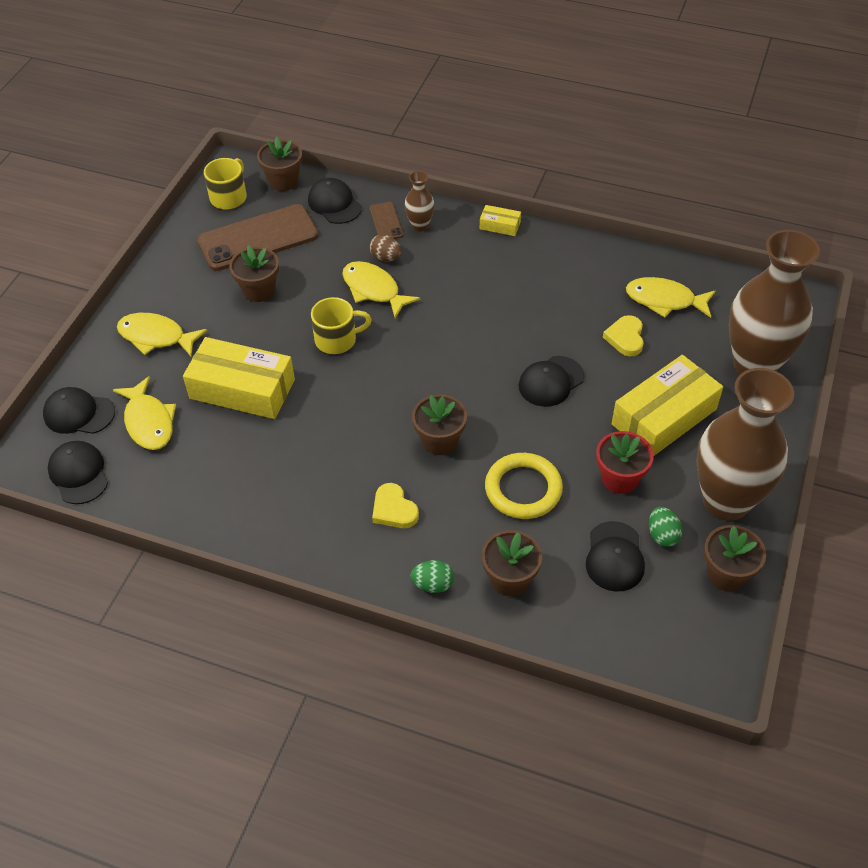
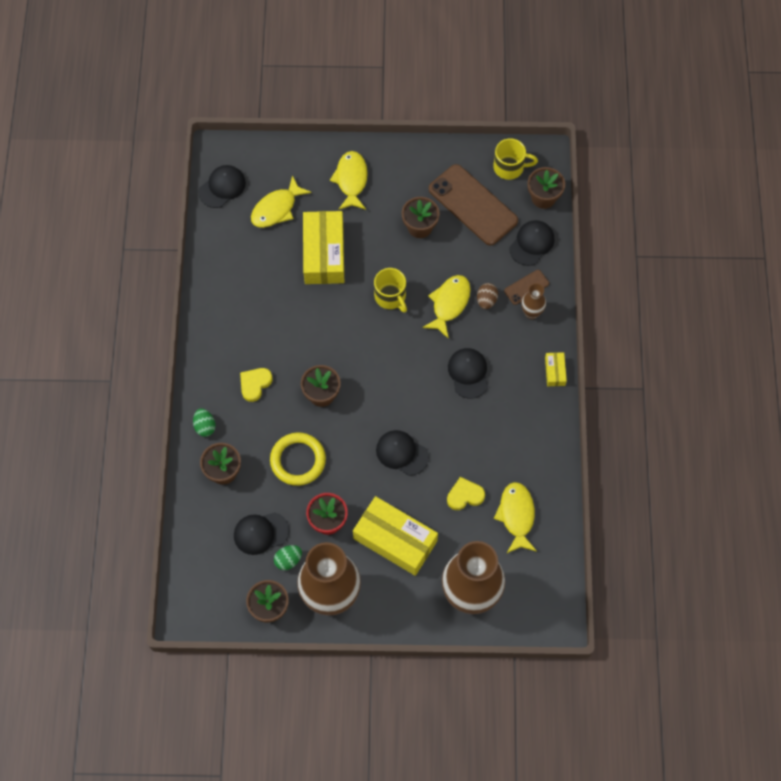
camera: 70 degrees right, 15 degrees up
(79, 413) = (269, 164): black cap -> black cap (468, 373)

